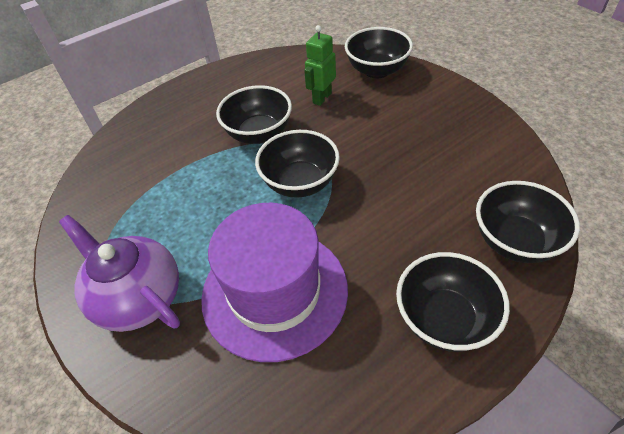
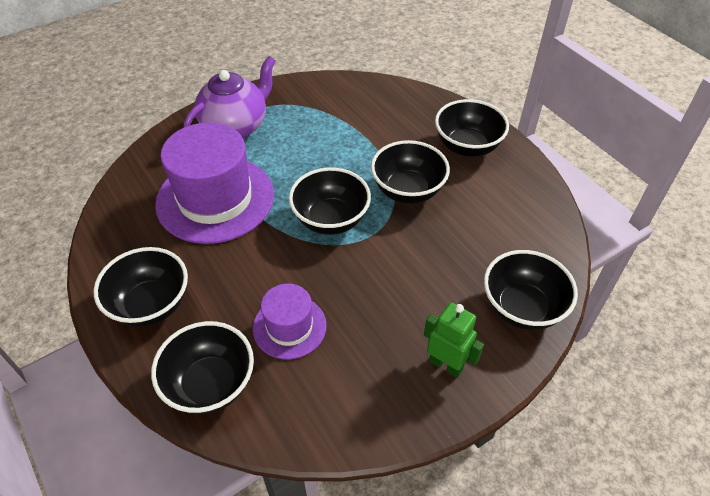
camera: 90 degrees right, 0 degrees up
(201, 100) = (467, 147): none -> black bowl
(322, 98) = (465, 246): green robot -> green robot (446, 365)
(434, 195) = (289, 327): none -> purple hat

